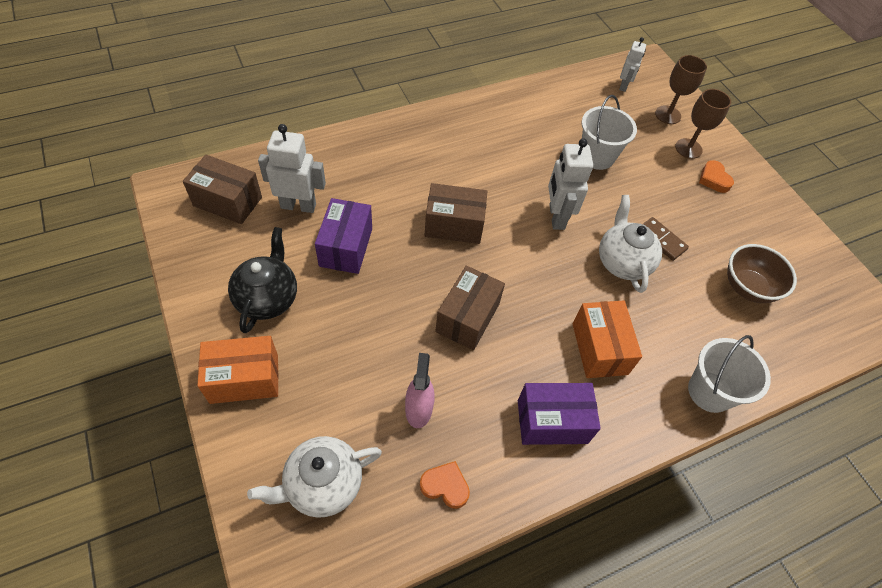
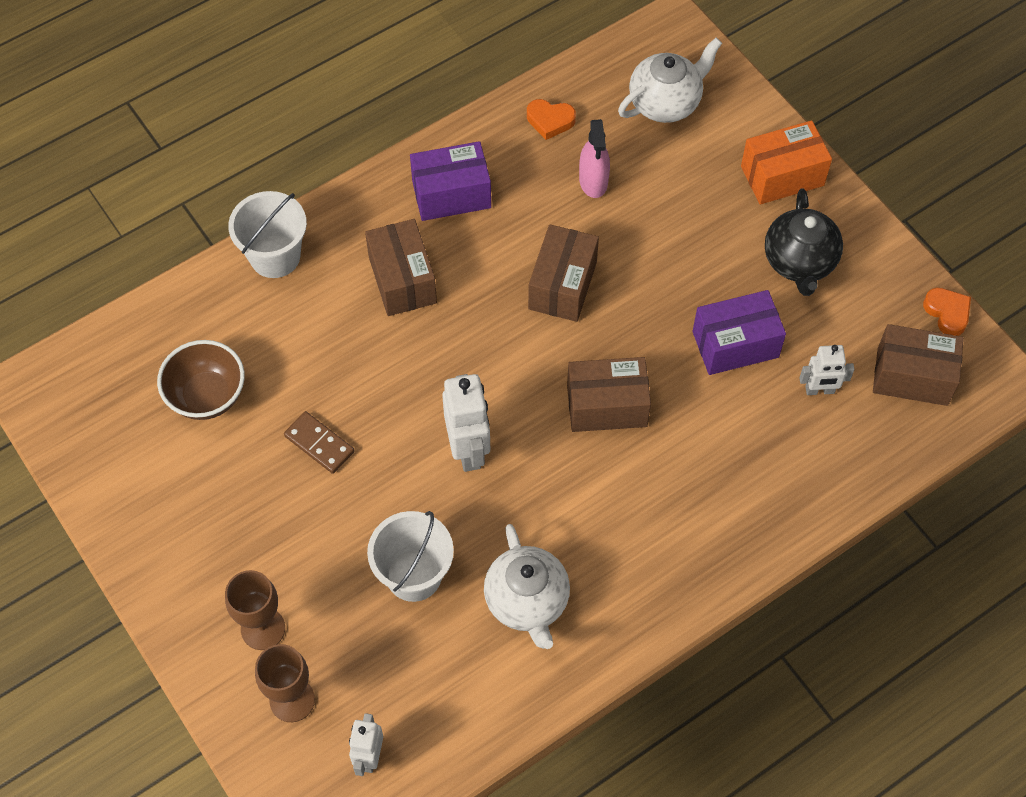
camera: 175 degrees right, 5 degrees up
(298, 206) = (819, 390): white robot -> white robot, size x0.62
(346, 247) = (735, 344): purple box -> purple box turned 75 degrees clockwise
(599, 348) = (402, 280): orange box -> brown box
(622, 262) = (374, 399): white teapot -> white teapot (527, 602)
(713, 179) = (228, 572): orange heart -> orange heart (947, 313)

